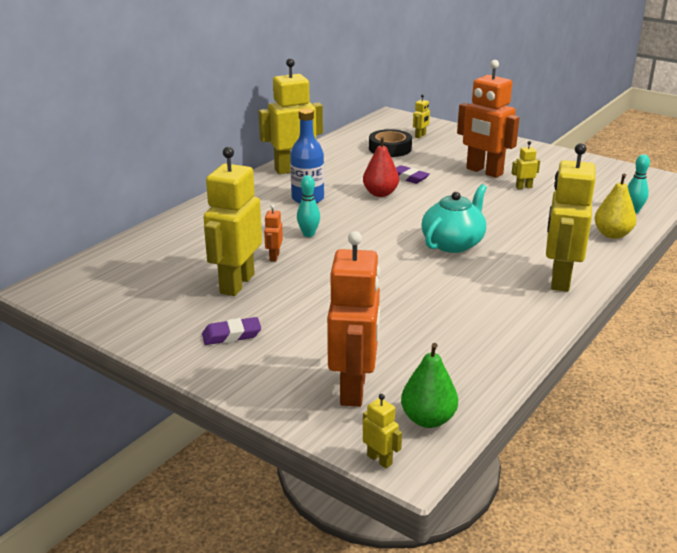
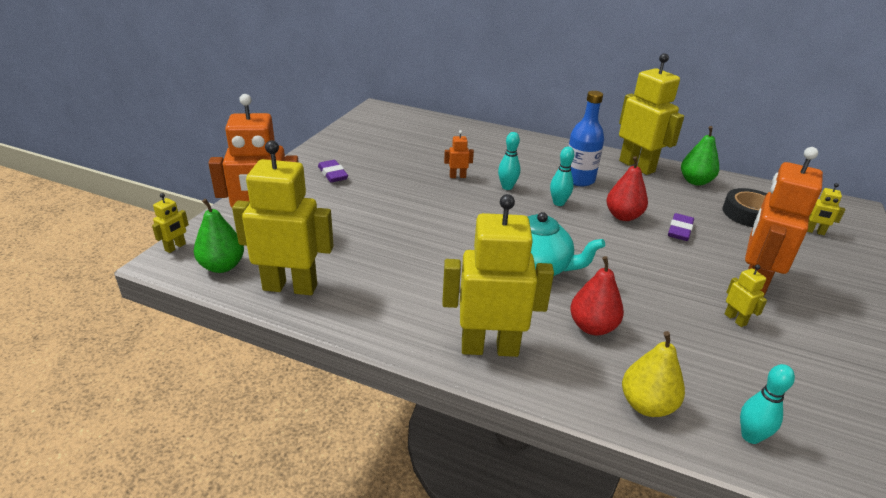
camera: 75 degrees right, 5 degrees up
(236, 284) = (407, 167): yellow robot -> yellow robot (290, 287)
(331, 154) = (695, 181): none -> green pear
(348, 215) = (558, 203): none -> turquoise bowling pin
(533, 236) = (592, 327): none -> red pear

